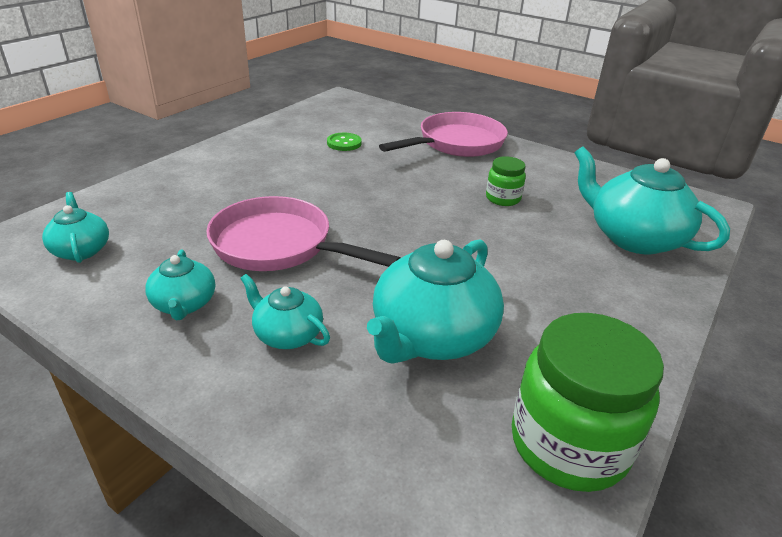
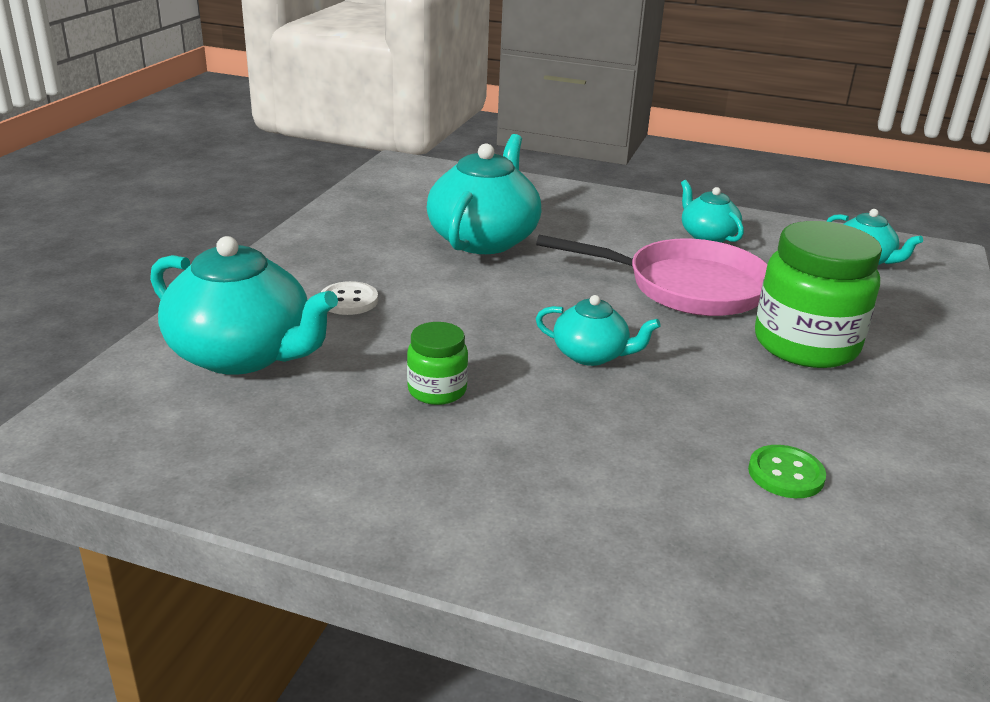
camera: 165 degrees right, 5 degrees down
(287, 334) = (603, 228): turquoise teapot -> turquoise teapot (591, 355)
(456, 143) = (561, 524): pink pan -> none
(568, 273) = (349, 300): none -> white button
(568, 444) = (371, 203): green jar -> green jar (805, 345)

